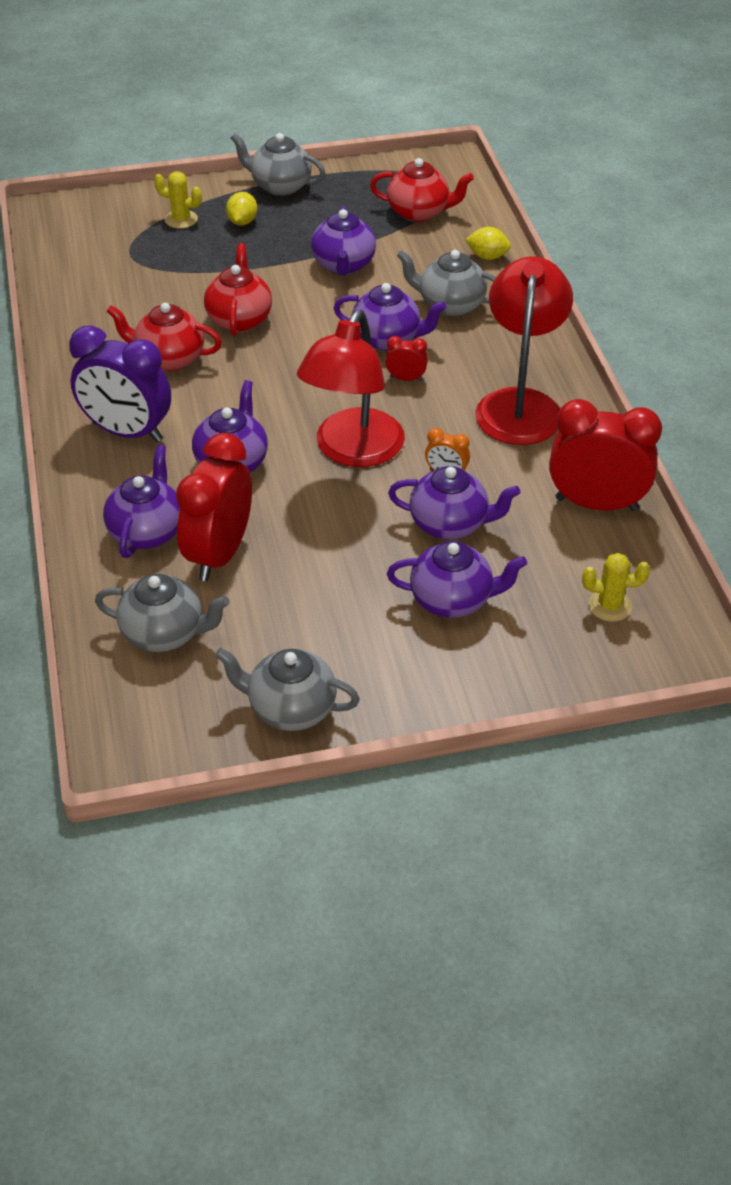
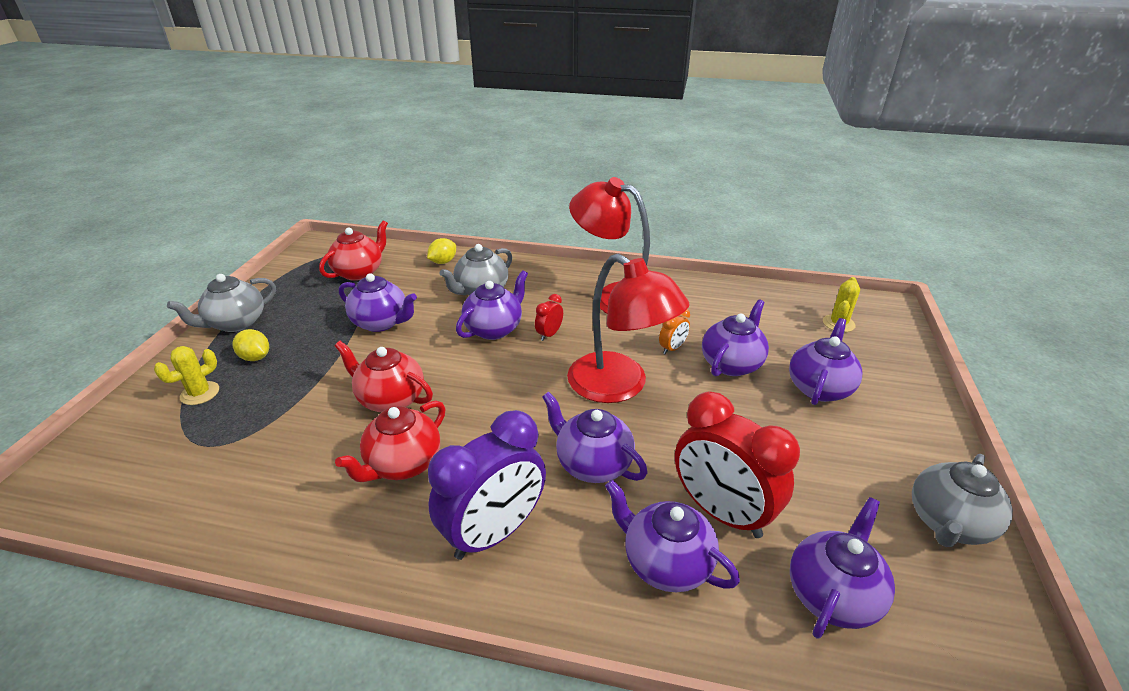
camera: 65 degrees left, 10 degrees down
(164, 633) = (832, 594): grey teapot -> purple teapot
(596, 504) = (734, 299): red clock -> none

